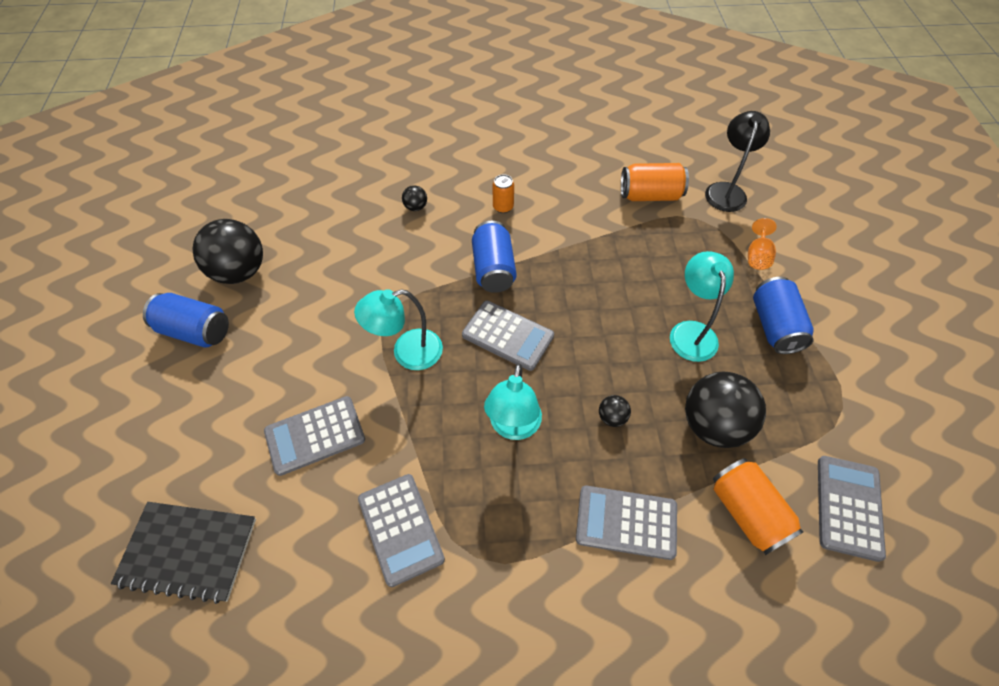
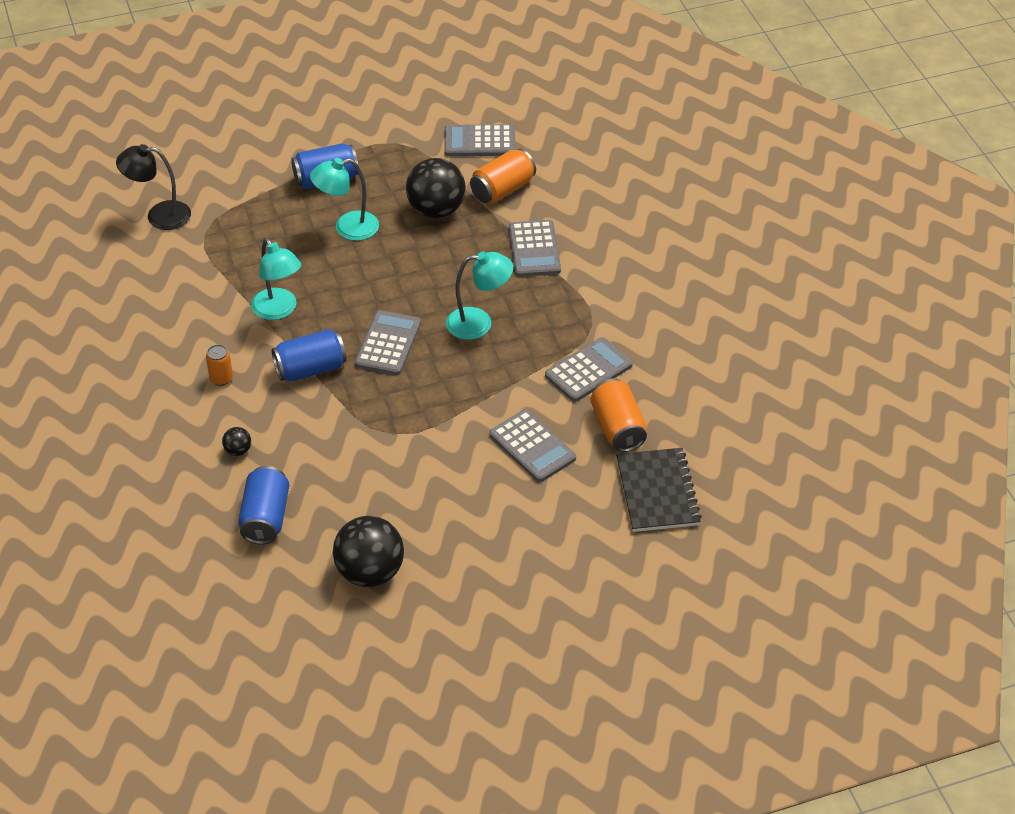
camera: 105 degrees left, 10 degrees down
(195, 331) = (455, 579): blue can -> blue can (265, 518)
(407, 352) = (428, 408): turquoise lamp -> turquoise lamp (279, 310)
(612, 417) = (449, 267): black ball -> none
(650, 195) = (178, 269): orange can -> orange can (618, 428)
(757, 256) = (245, 192): orange goblet -> none

